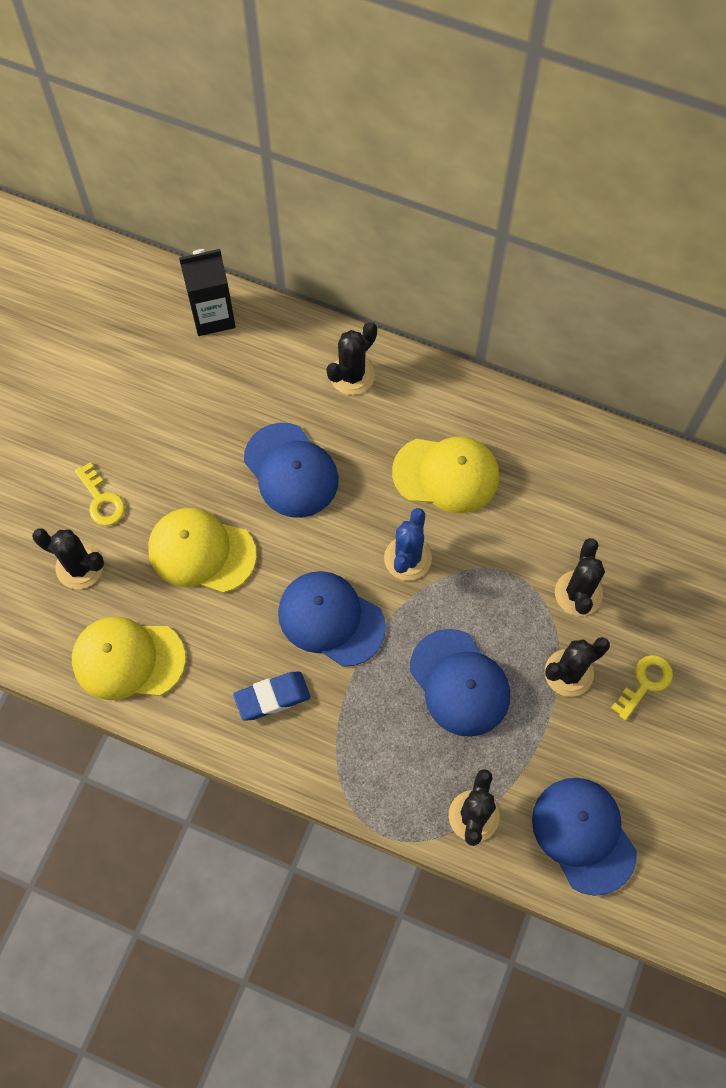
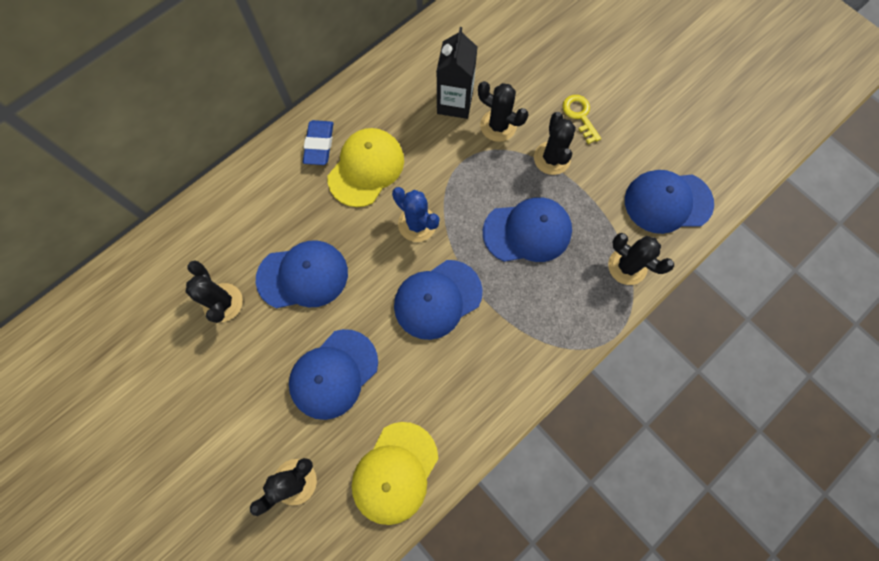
camera: 65 degrees left, 5 degrees up
(102, 500) = (245, 438): yellow key -> none
(201, 551) = (333, 374): yellow cap -> blue cap
(213, 316) = (135, 278): black carton -> black carton (455, 103)
(272, 697) = (478, 370): blue eraser -> blue eraser (319, 145)
(352, 375) = (250, 197): black cactus -> black cactus (223, 302)

